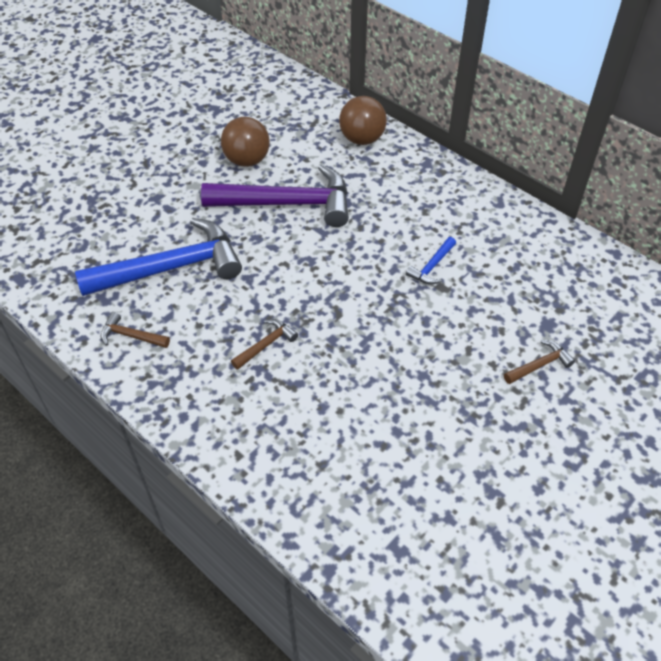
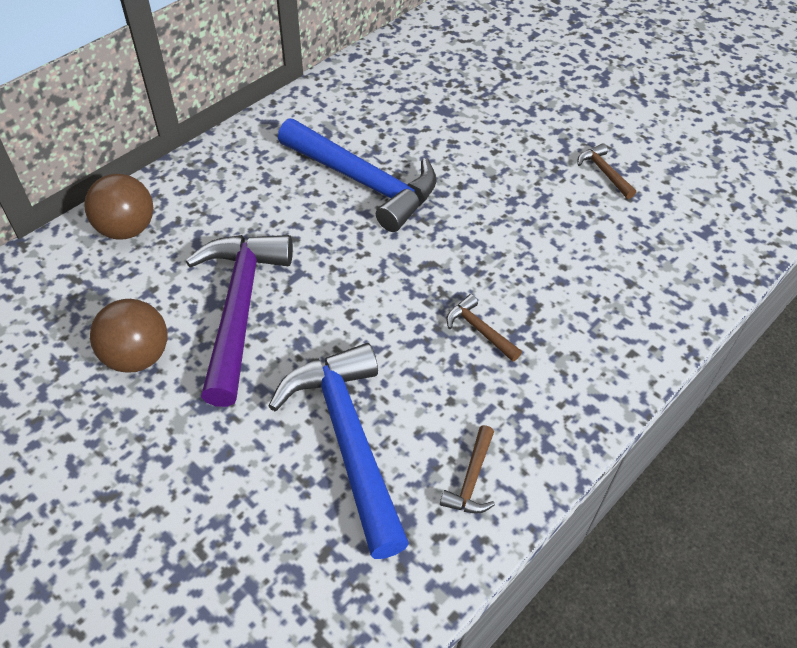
camera: 90 degrees left, 0 degrees up
(432, 266) = (363, 182): blue hammer -> blue hammer, size x2.37
(539, 365) = (494, 121): brown hammer -> brown hammer (604, 172)

